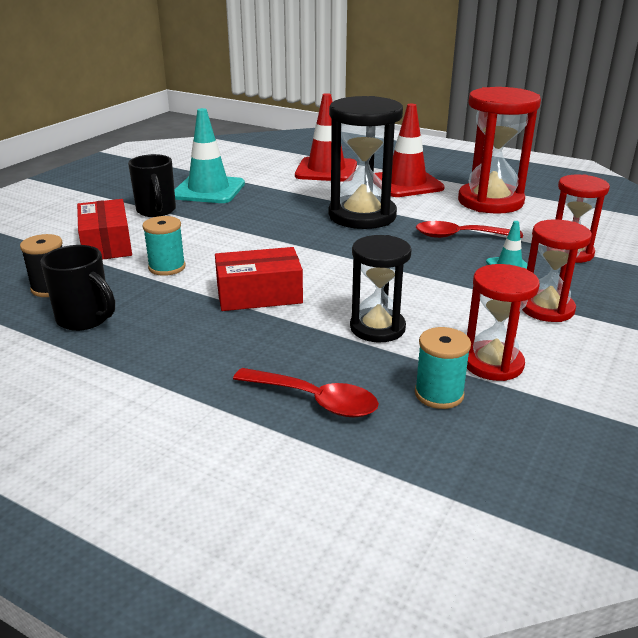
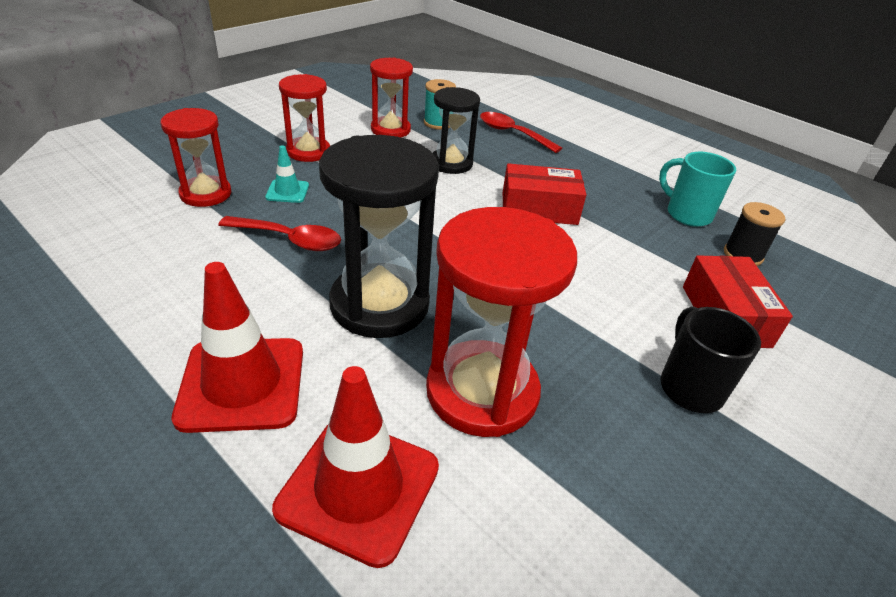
camera: 170 degrees left, 10 degrees up
(85, 319) = (686, 214): black mug -> turquoise mug
(167, 267) = (635, 260): turquoise spool -> none
(208, 190) = (615, 447): turquoise traffic cone -> none
(490, 201) = (168, 297): red hourglass -> red hourglass (482, 391)

